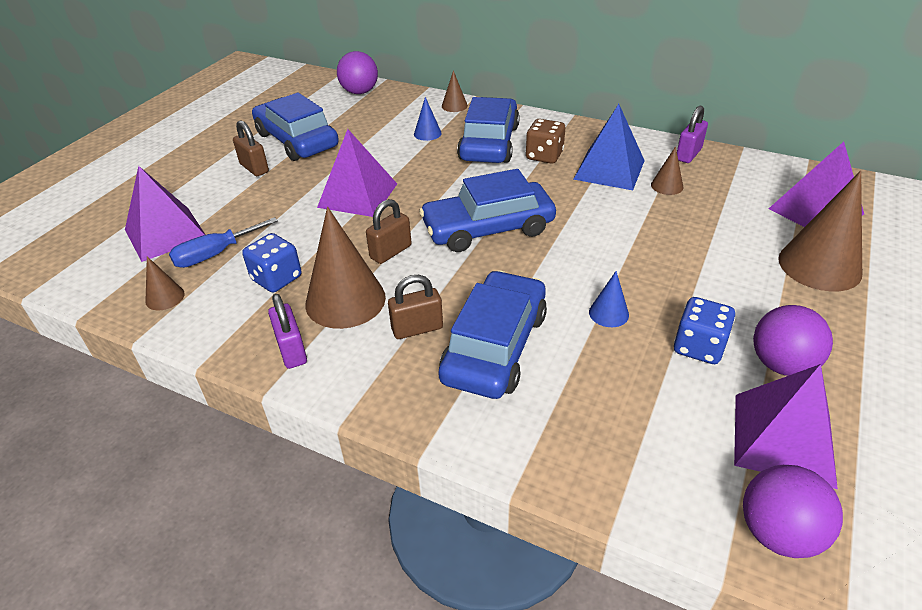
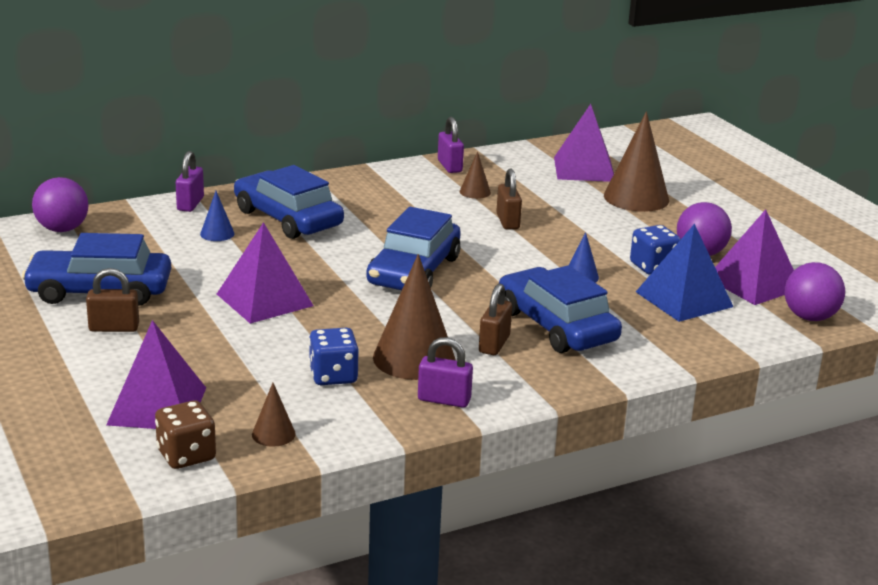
camera: 55 degrees left, 15 degrees down
(215, 254) = (243, 392): blue screwdriver -> none
(391, 252) = (379, 318): brown padlock -> brown padlock (508, 221)
(454, 106) = (190, 204): brown cone -> purple padlock
(544, 156) = (351, 209): brown dice -> brown dice (186, 455)
(609, 169) = (417, 198): blue pyramid -> blue pyramid (684, 299)

